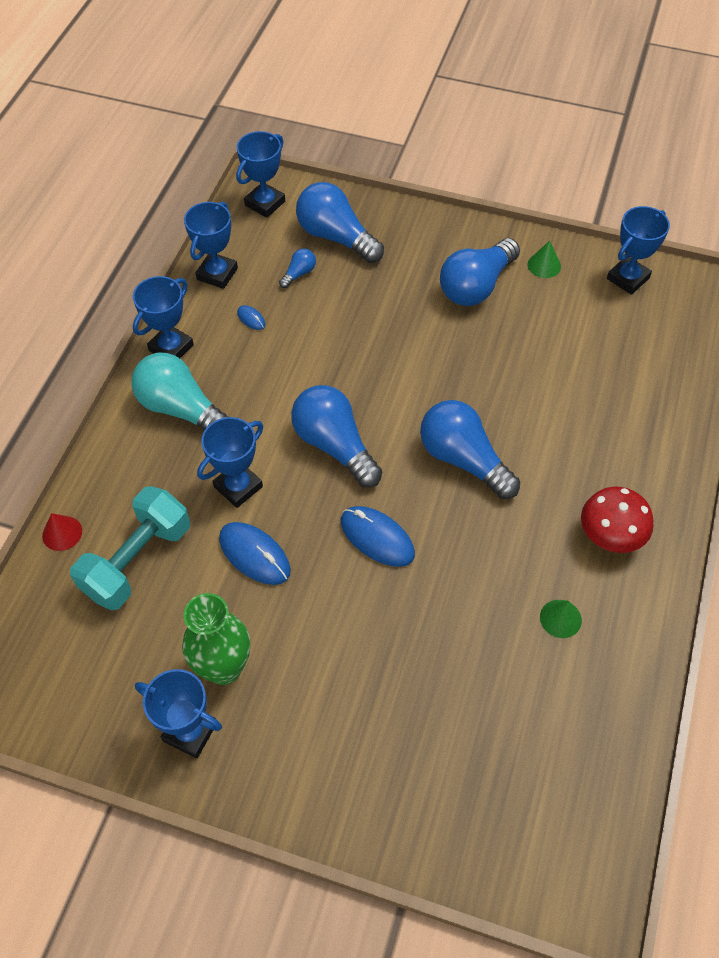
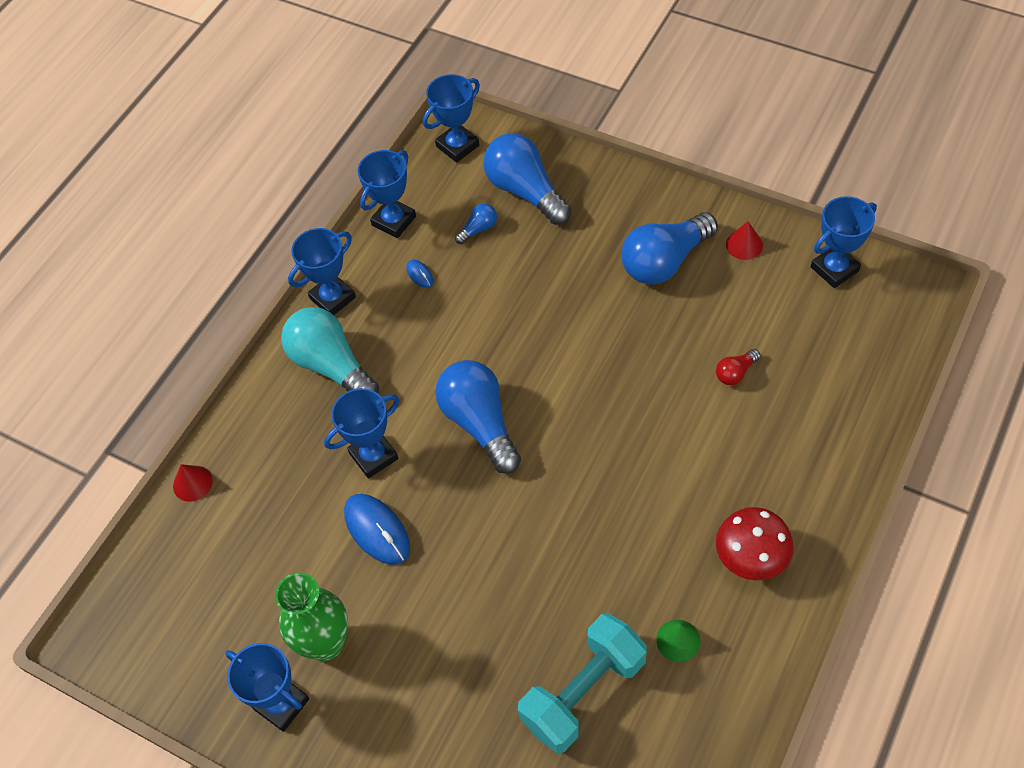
camera: 15 degrees right, 0 degrees up
(137, 560) = (261, 521): turquoise dumbbell -> turquoise dumbbell (583, 692)
(377, 538) = (504, 528): blue mouse -> none
(463, 459) = (611, 454): blue light bulb -> none
(544, 265) = (744, 245): green cone -> red cone
(560, 375) = (735, 373): none -> red light bulb

